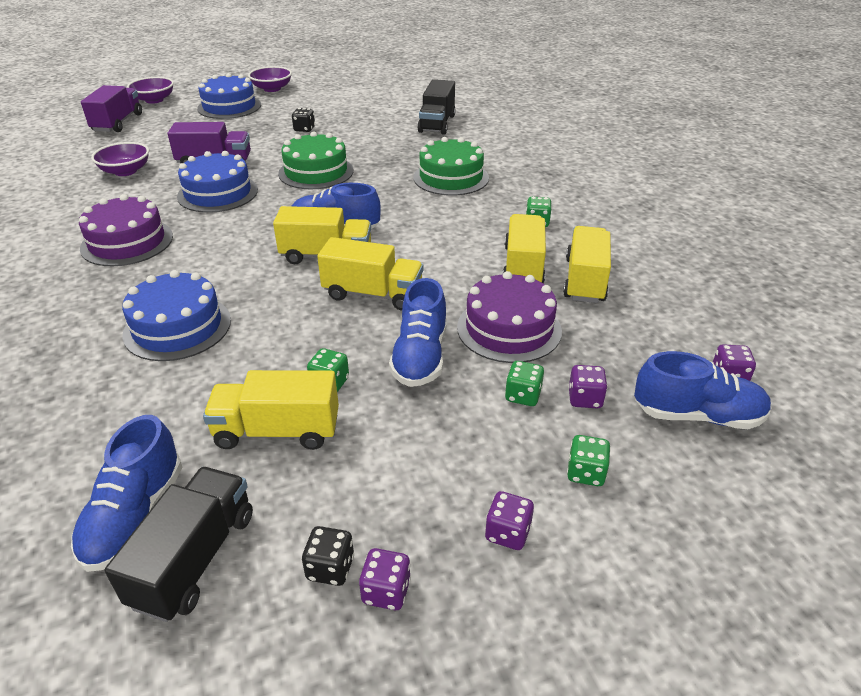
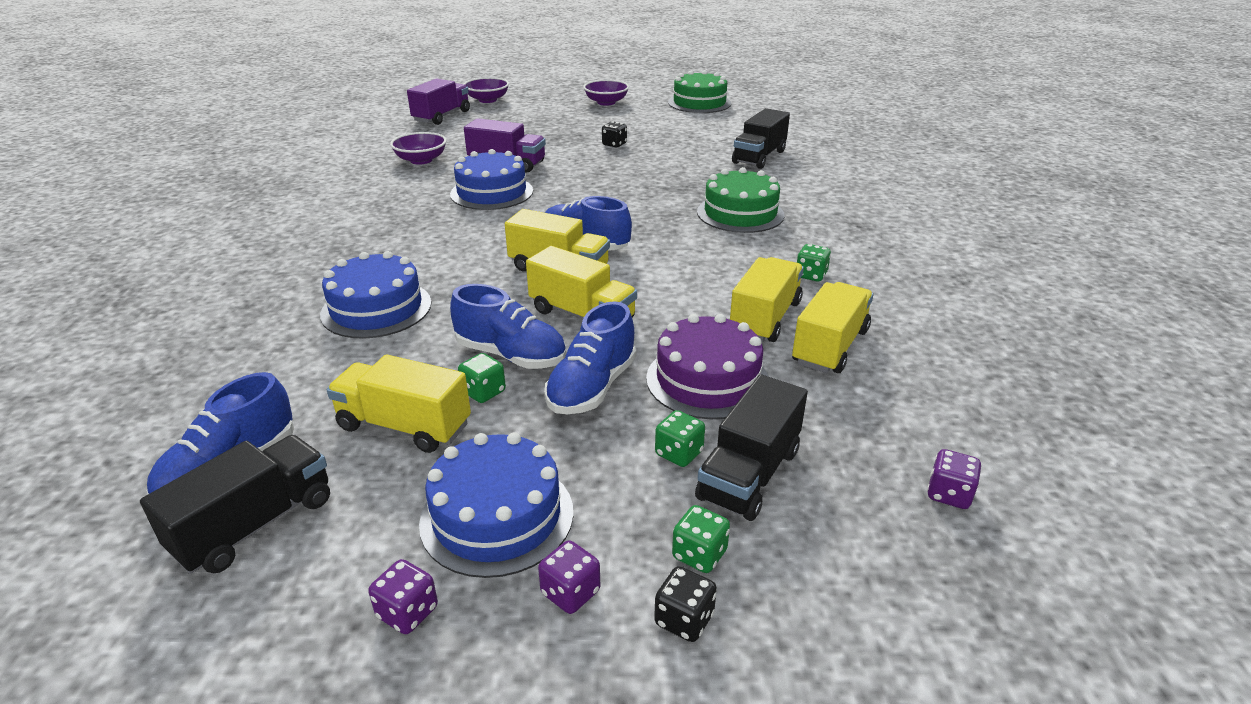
camera: 20 degrees right, 5 degrees down
(127, 242) = (382, 223): purple cake -> none
(229, 107) = (554, 114): blue cake -> blue cake (497, 516)
(316, 172) = (600, 187): green cake -> green cake (699, 103)
(330, 568) = (369, 572): black dice -> black dice (684, 619)
(585, 399) = (749, 474): purple dice -> black truck
(697, 415) = (879, 527): blue shoe -> blue shoe (511, 355)

